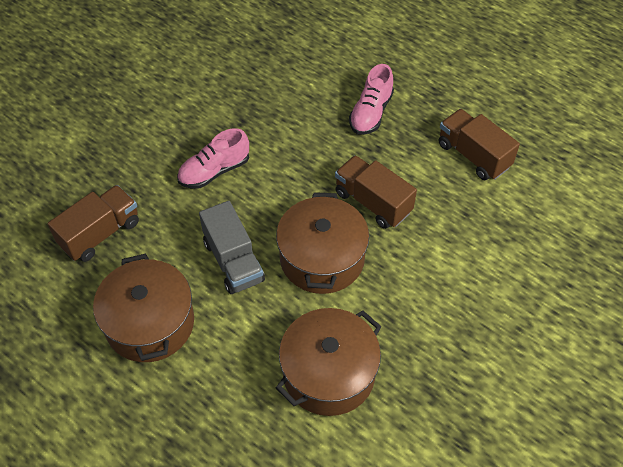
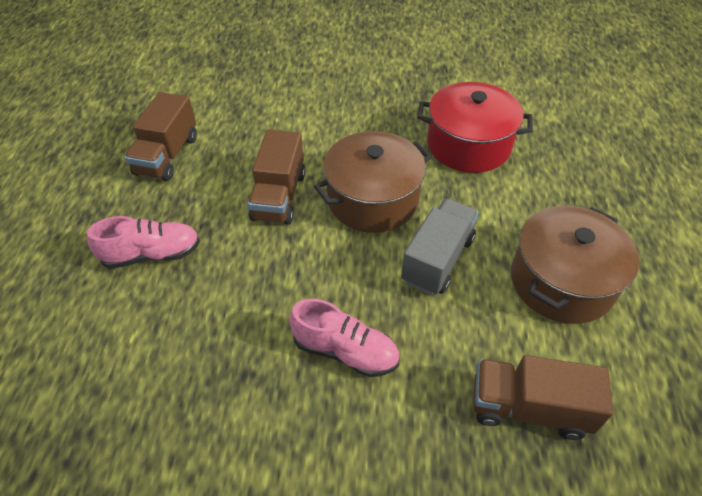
camera: 125 degrees left, 5 degrees down
(329, 373) = (468, 145): brown pot -> red pot

